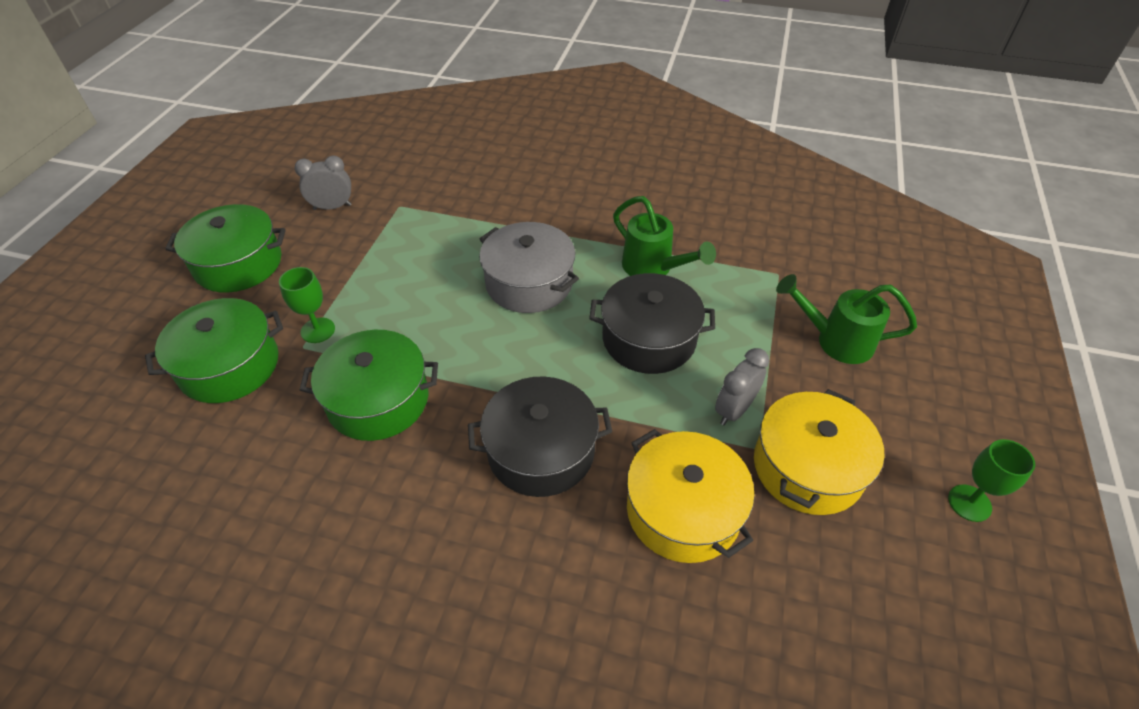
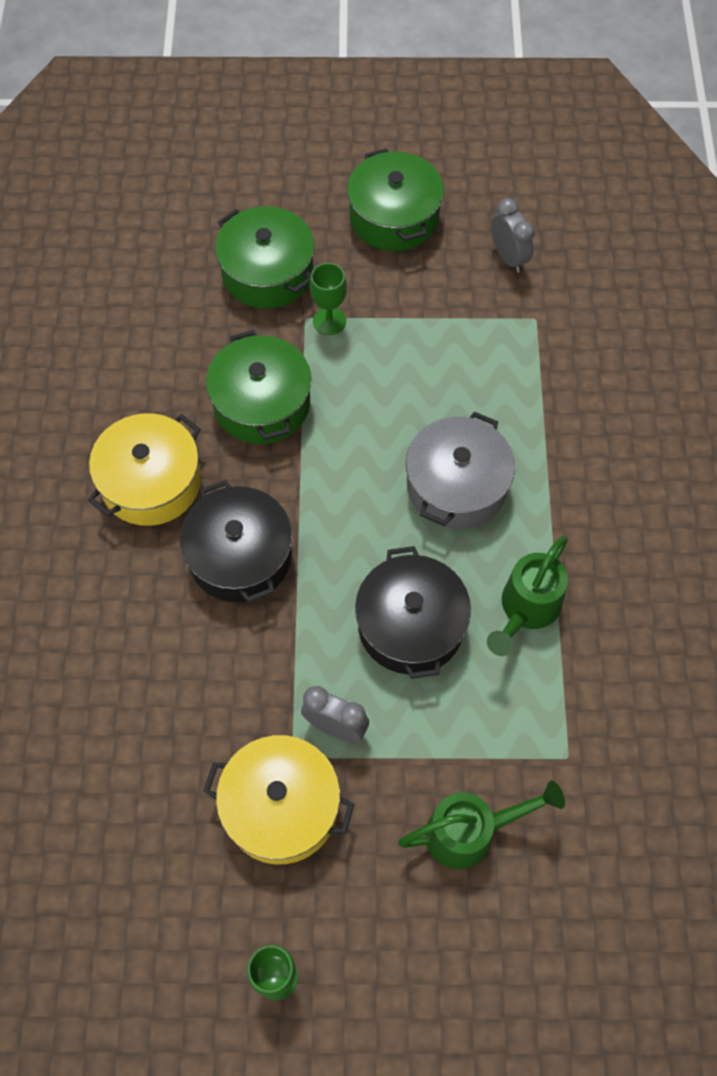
camera: 75 degrees right, 15 degrees up
(683, 510) = (205, 693): yellow pot -> yellow pot (151, 482)
(835, 340) = (471, 832): green watering can -> green watering can turned 75 degrees clockwise

